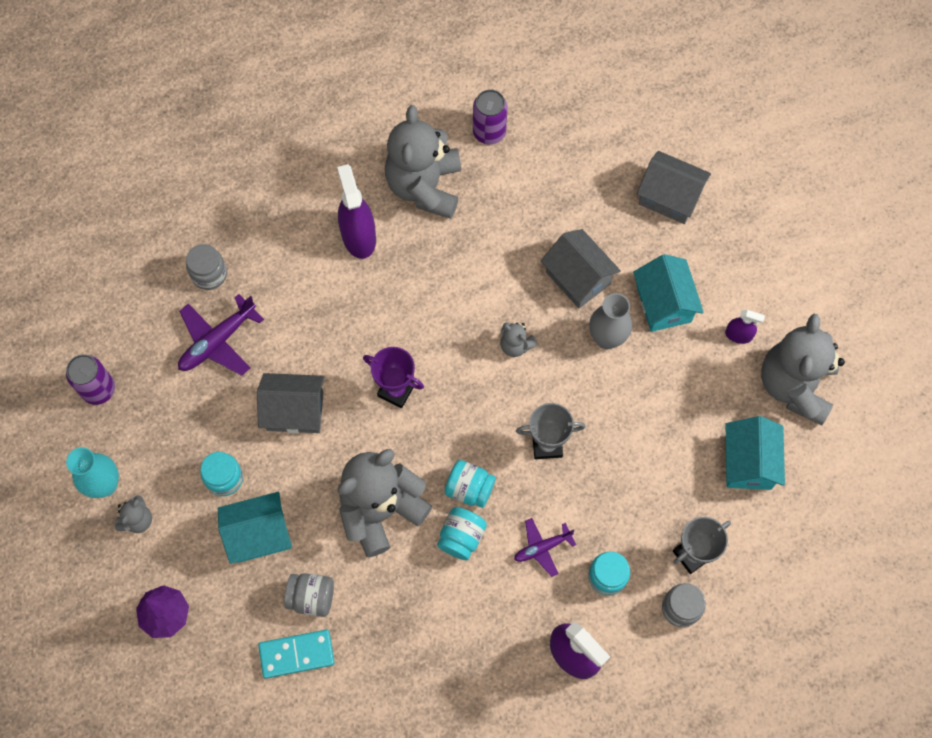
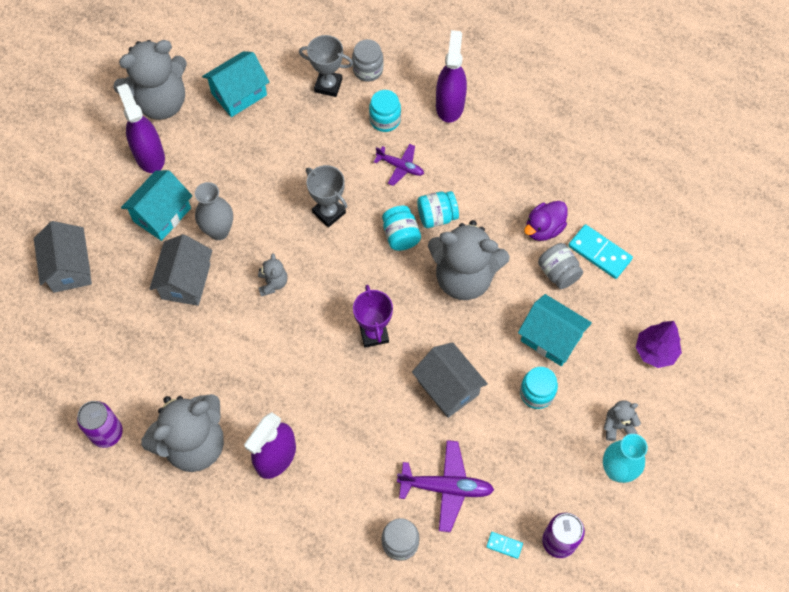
camera: 130 degrees left, 5 degrees down
(135, 347) = (504, 545): none -> turquoise domino
(365, 625) = (543, 228): none -> purple duck
(738, 335) = (149, 156): purple spray bottle -> purple spray bottle, size x1.89

